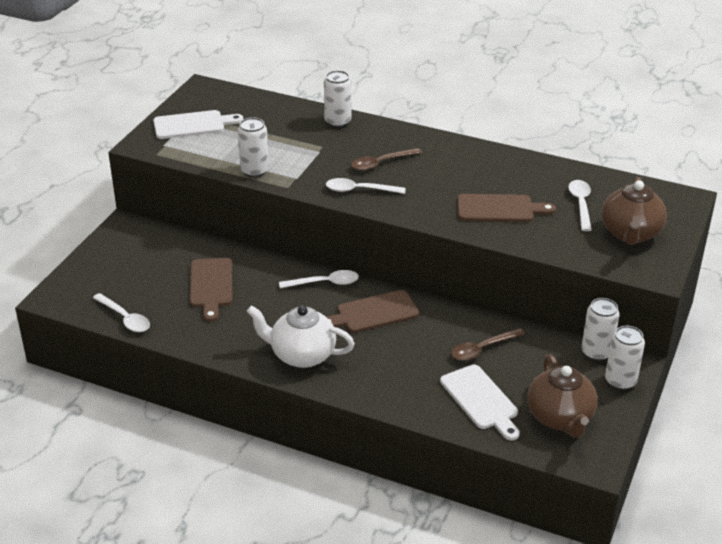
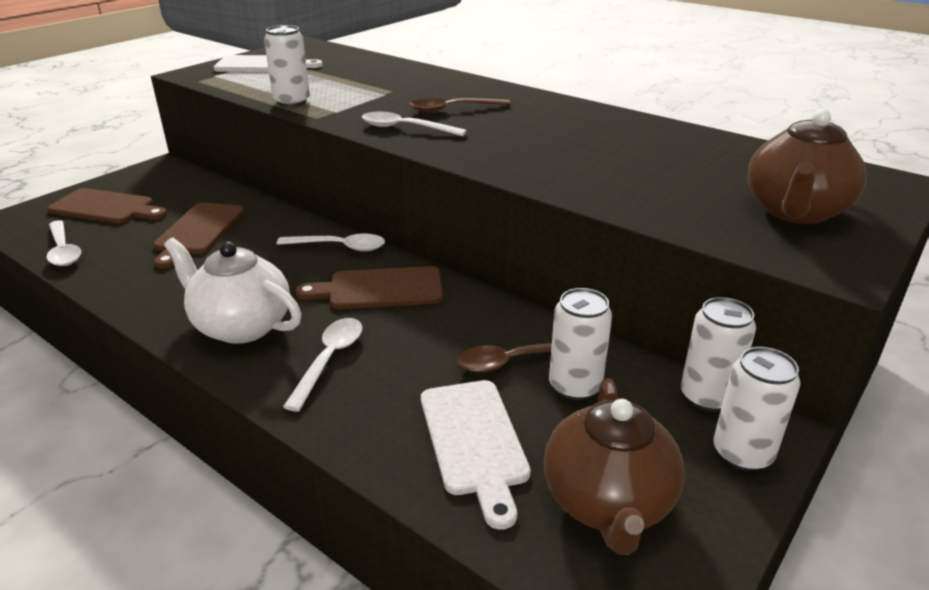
camera: 15 degrees right, 5 degrees down
(337, 121) = (427, 75): white can -> white can (575, 386)
(499, 209) = (589, 163): brown cutting board -> brown cutting board (106, 207)
(580, 204) = (718, 171): white spoon -> white spoon (329, 360)

